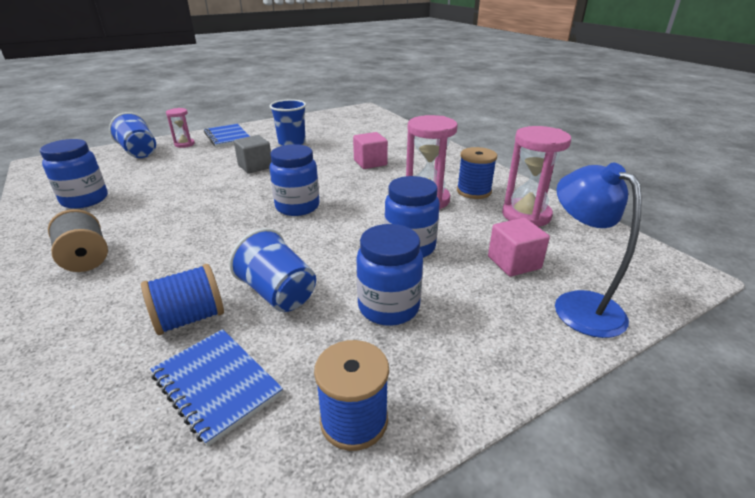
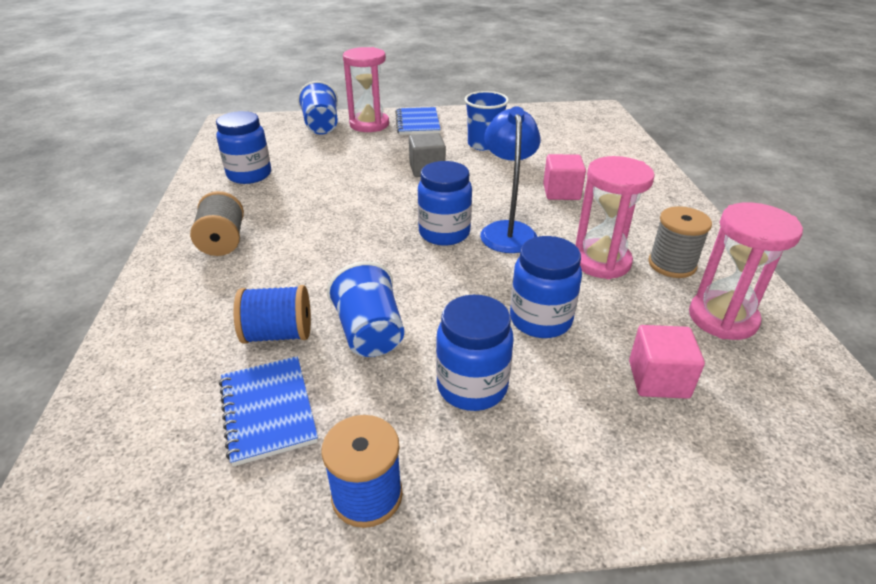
camera: 25 degrees right, 5 degrees up
(184, 144) = (369, 124): pink hourglass -> pink hourglass, size x1.81
(473, 191) = (672, 264): blue spool -> grey spool
(578, 304) = (706, 462): blue lamp -> blue lamp (507, 230)

